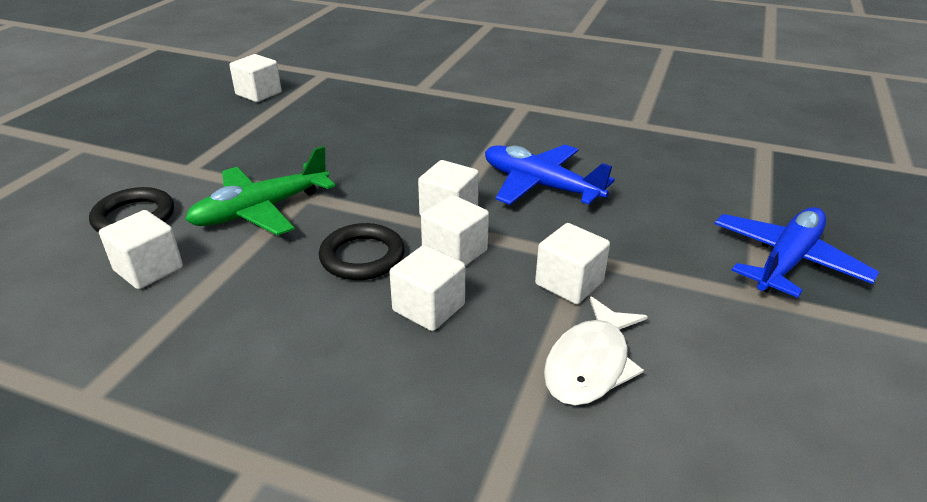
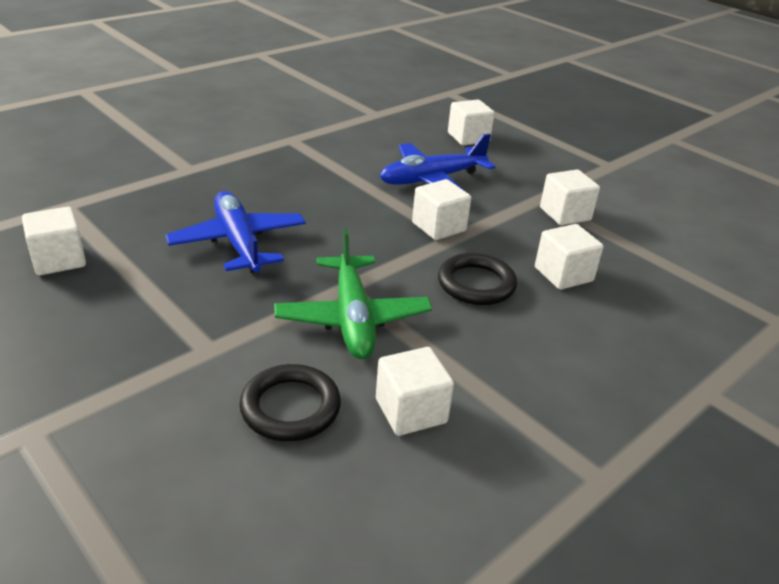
camera: 65 degrees left, 0 degrees up
(455, 252) = (498, 242): white cube -> white cube (468, 137)
(590, 363) = (650, 237): white fish -> none
(787, 261) = (583, 144): blue plane -> blue plane (238, 242)

